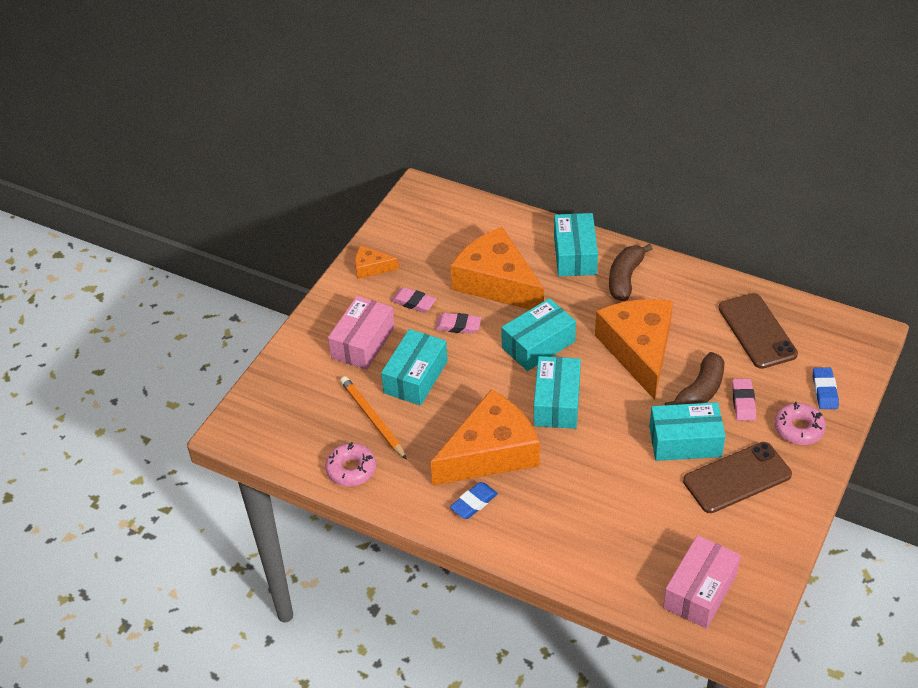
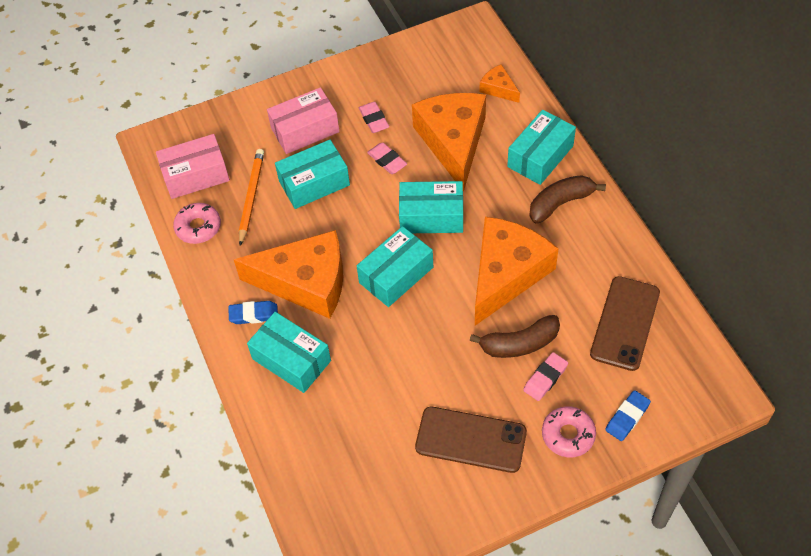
camera: 40 degrees right, 10 degrees up
(371, 268) = (372, 71): orange cheese -> orange cheese (498, 89)
(685, 442) = (461, 378): turquoise box -> turquoise box (291, 360)
(700, 591) = (342, 511): pink box -> pink box (196, 175)

